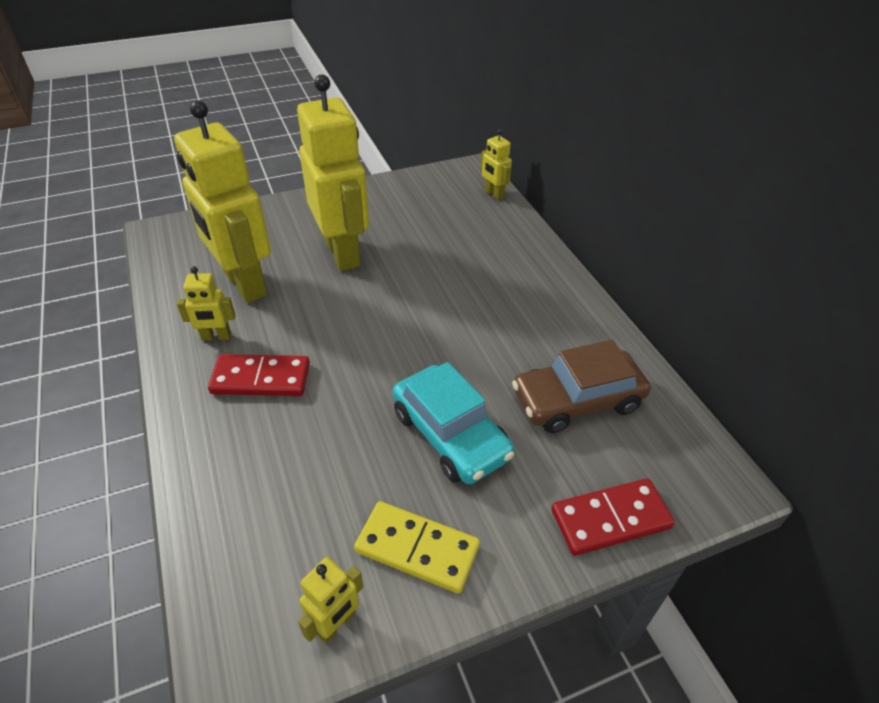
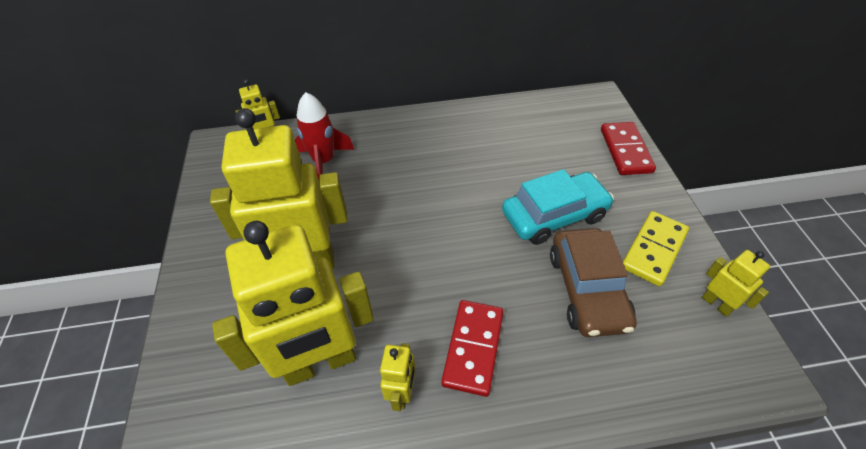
camera: 75 degrees left, 5 degrees up
(474, 236) = (324, 161): none -> red rocket
(577, 400) = (529, 142): brown car -> brown car (587, 289)

